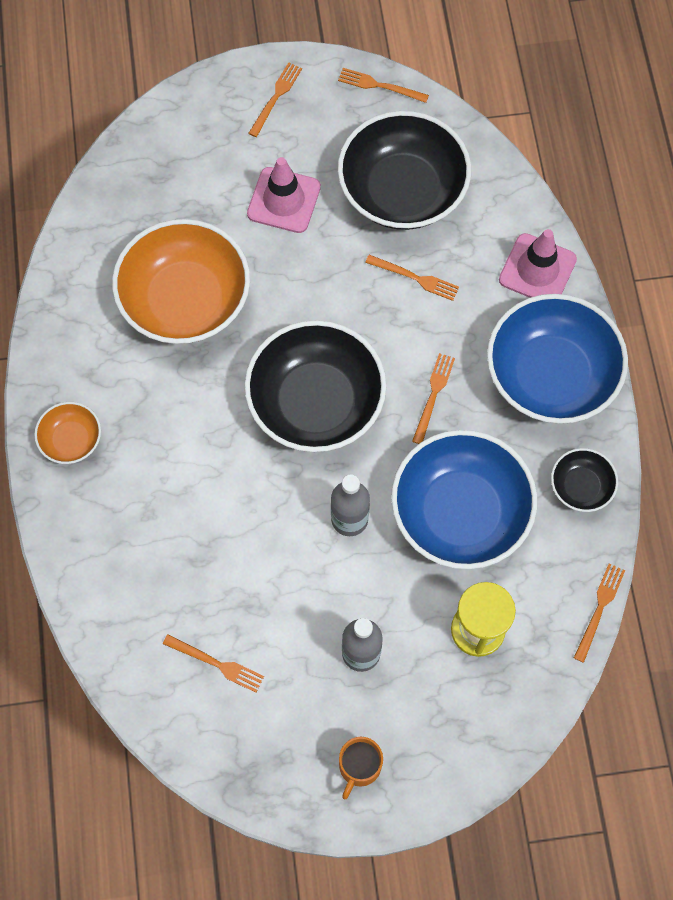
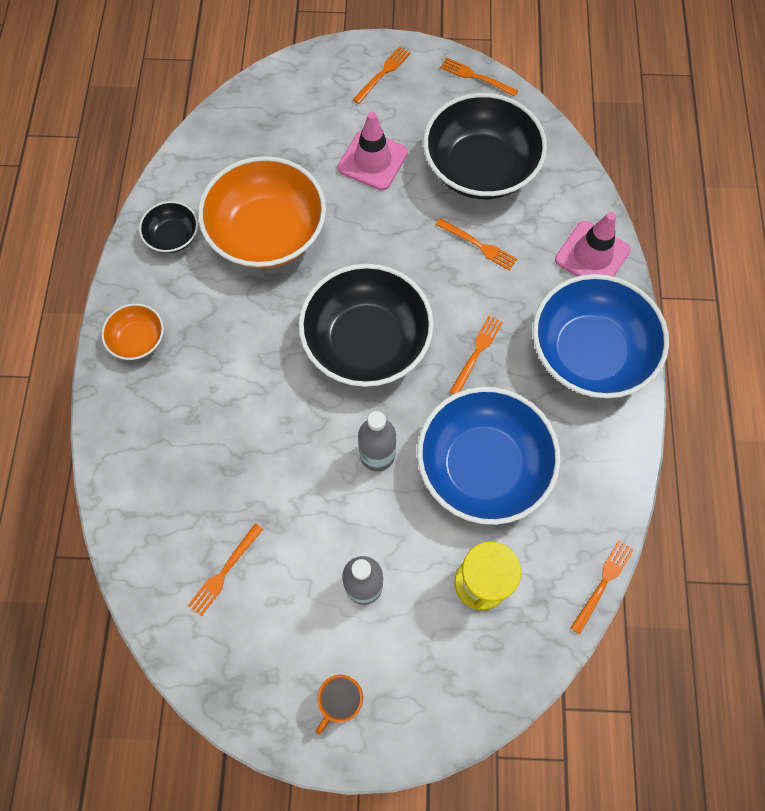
camera: 10 degrees right, 0 degrees up
(216, 664) = (224, 571): orange fork -> orange fork turned 90 degrees clockwise
(581, 486) = (602, 461): black bowl -> black bowl (173, 236)

